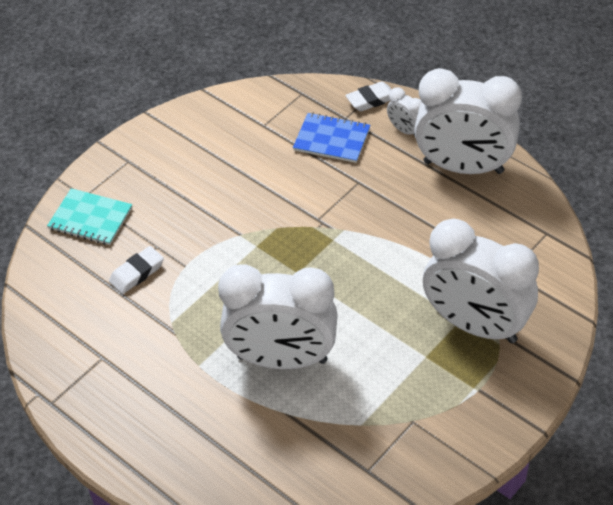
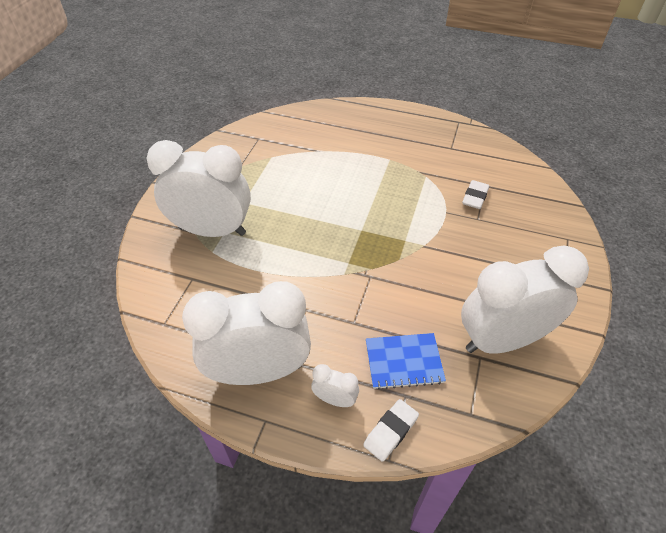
camera: 155 degrees right, 0 degrees up
(90, 218) = (544, 223): turquoise notebook -> none
(282, 359) = (339, 175): white clock -> white clock (502, 340)

